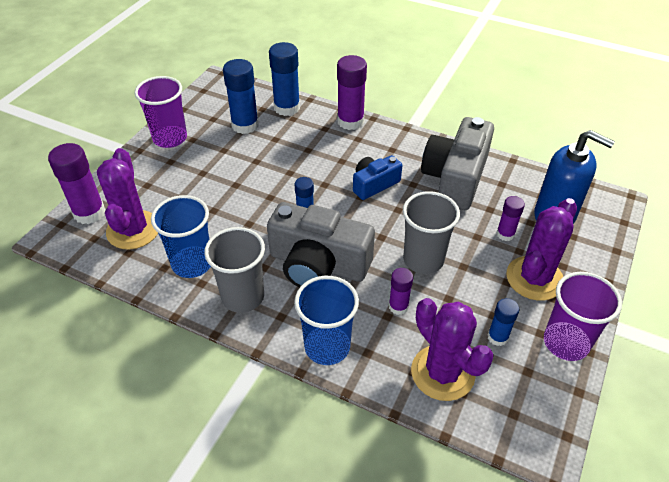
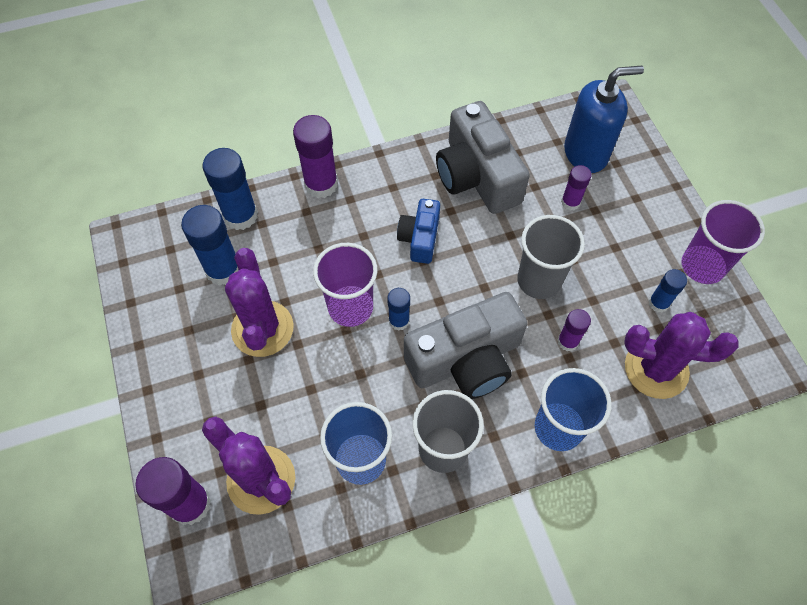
camera: 45 degrees left, 15 degrees up
(170, 138) = (163, 349): purple cup -> purple cup (350, 307)
(534, 278) = (630, 227): purple cactus -> purple cactus (262, 329)

